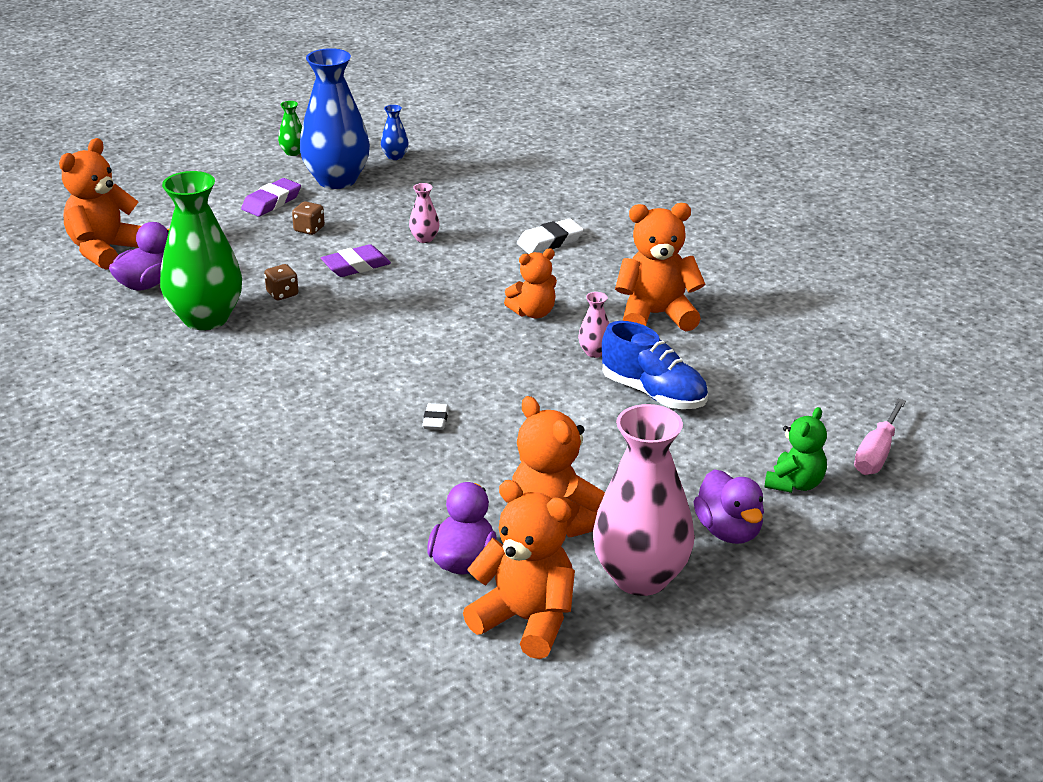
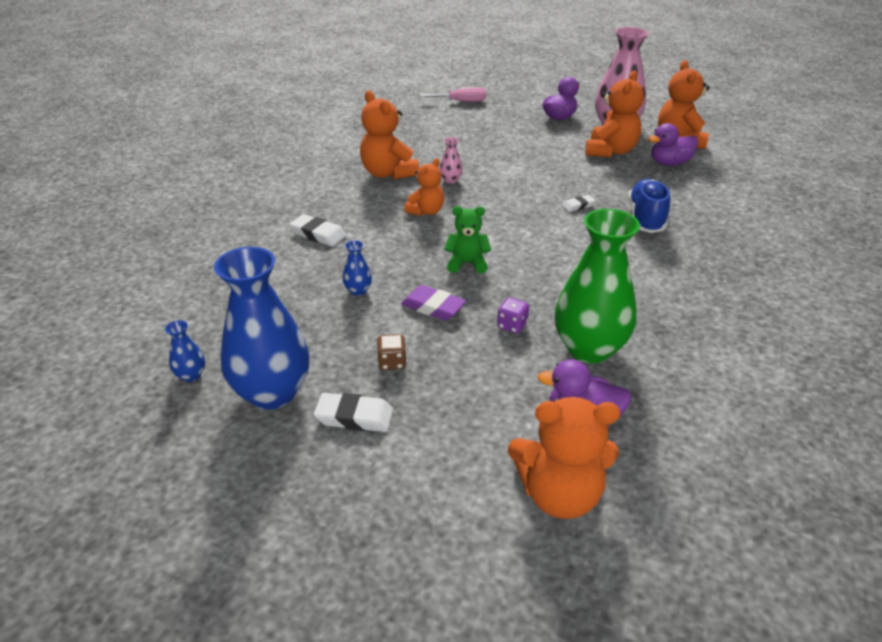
camera: 120 degrees left, 5 degrees up
(271, 202) = (354, 417): purple eraser -> white eraser
(282, 294) = (512, 325): brown dice -> purple dice
(293, 152) = (215, 464): green vase -> none
(424, 239) = (358, 291): pink vase -> blue vase
(533, 313) = (426, 211): orange teddy bear -> orange teddy bear turned 90 degrees clockwise
(653, 393) = (473, 155): blue shoe -> blue shoe (646, 218)
(795, 484) = (506, 112): green teddy bear -> green teddy bear (467, 263)

